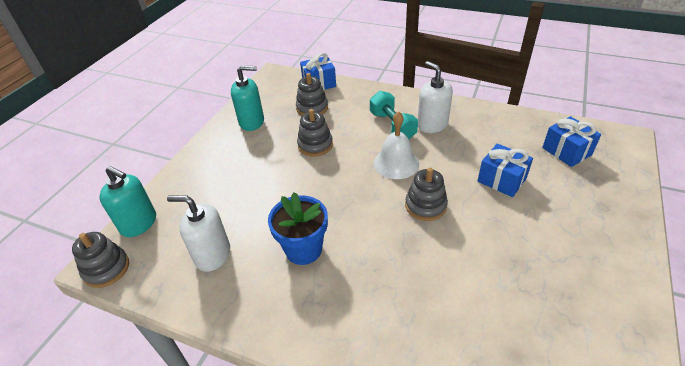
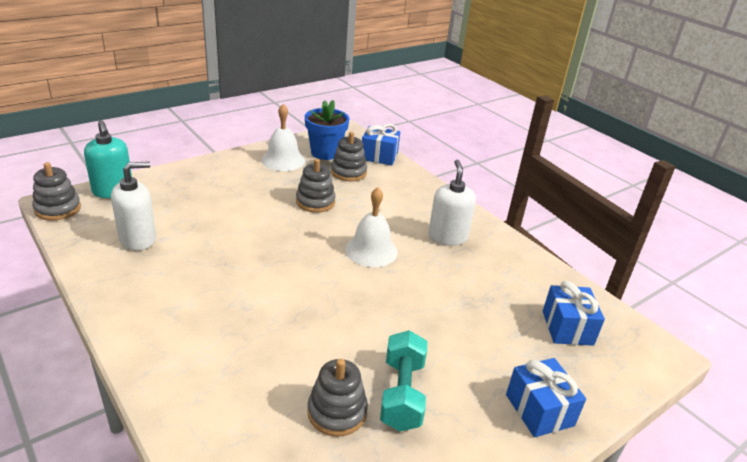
camera: 25 degrees right, 10 degrees down
(212, 255) = (138, 239): white soap dispenser -> white soap dispenser turned 105 degrees clockwise
(252, 122) = (283, 160): turquoise soap dispenser -> white bell
(303, 249) = (210, 272): blue flower pot -> blue flower pot (325, 153)
(392, 126) = (406, 220): turquoise dumbbell -> turquoise dumbbell (402, 394)
(425, 205) = (356, 296): grey stacking toy -> grey stacking toy (337, 412)
(501, 180) = (459, 315): blue gift -> blue gift (539, 410)

